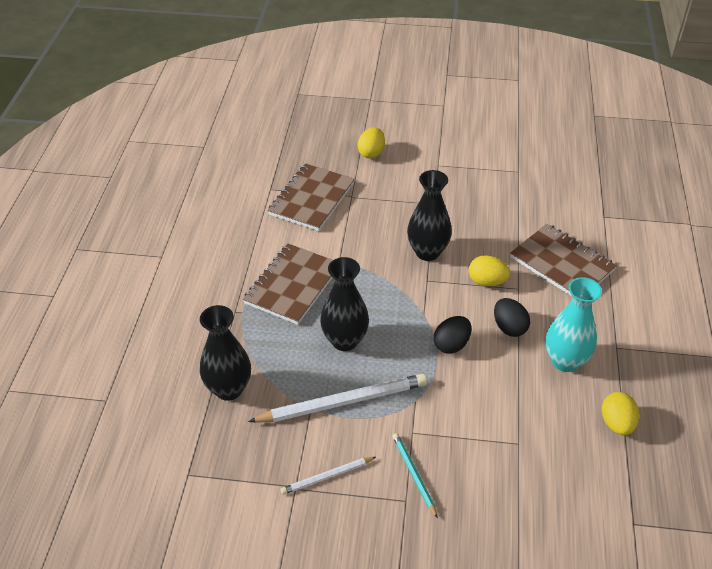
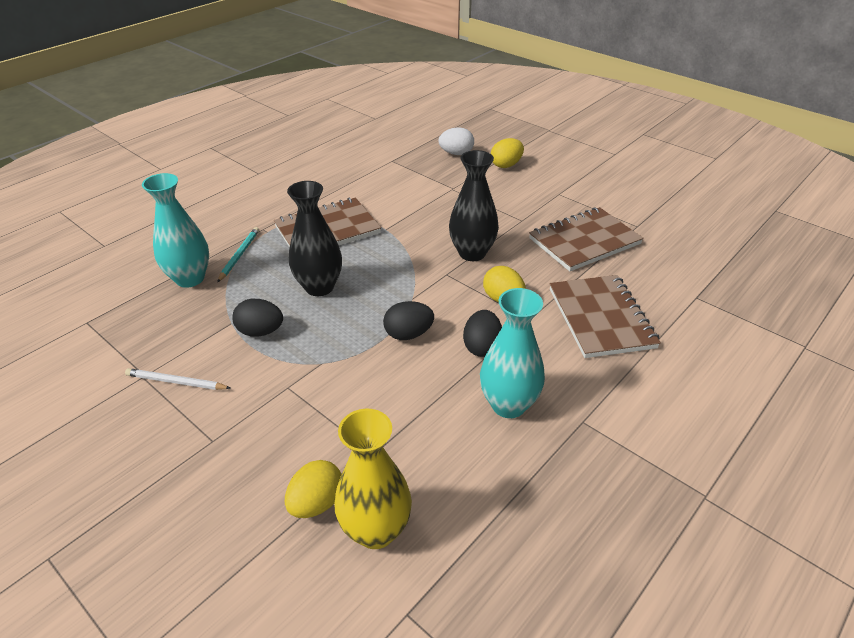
camera: 35 degrees right, 5 degrees down
(229, 389) = (190, 278): black vase -> turquoise vase
(311, 199) = (416, 178): brown notebook -> brown notebook (584, 241)
(318, 158) = (456, 153): none -> white egg
(343, 402) = (260, 331): white pencil -> black egg
(414, 474) = (245, 423): turquoise pencil -> turquoise pencil (239, 255)
(570, 489) = (376, 530): none -> yellow vase
(616, 423) = (501, 496): yellow egg -> yellow egg (316, 503)

